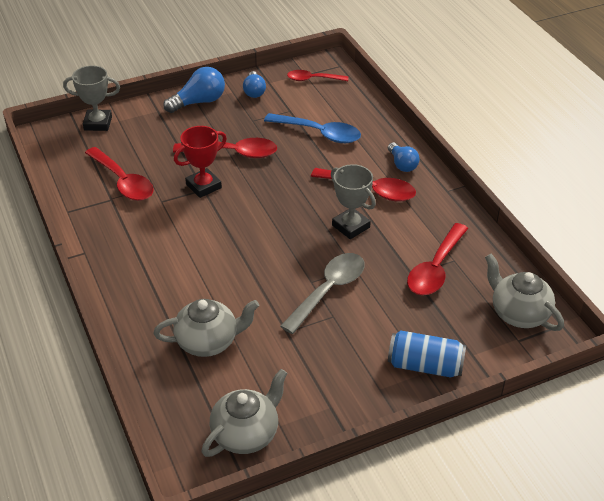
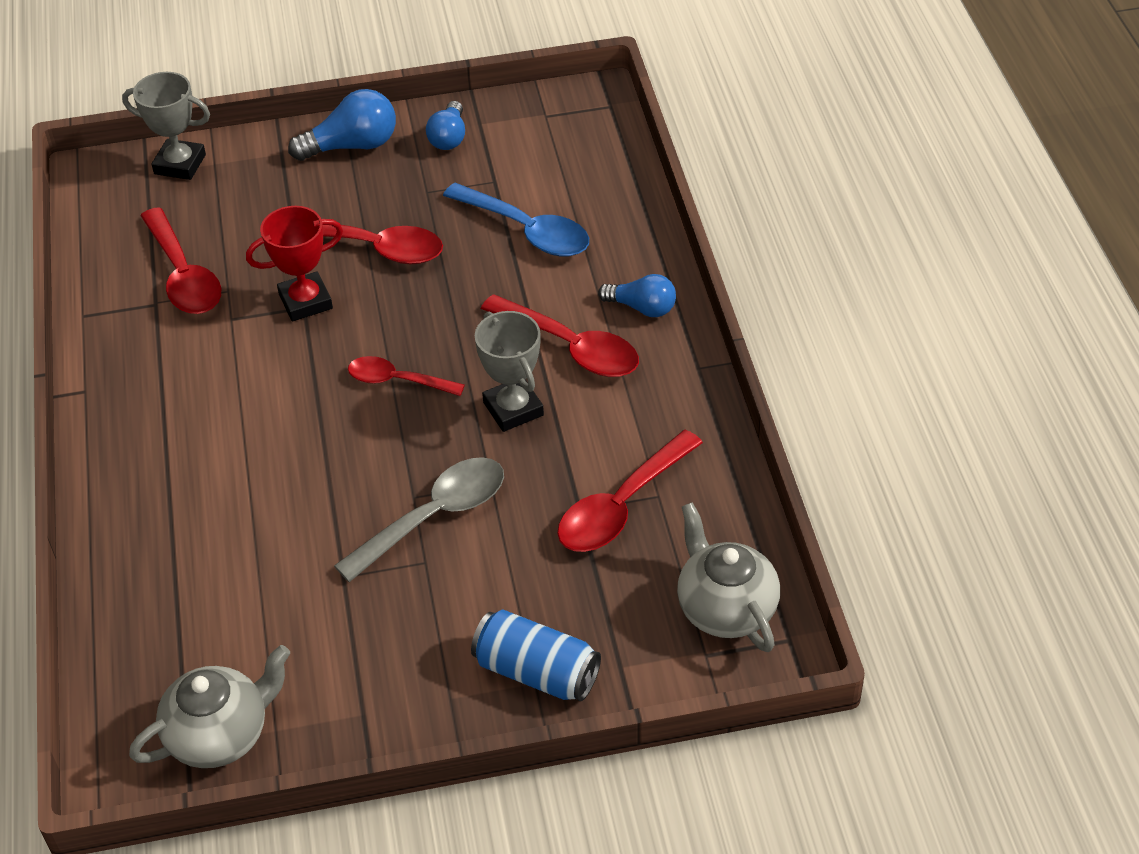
camera: 15 degrees right, 5 degrees up
(208, 342) = (217, 573): grey teapot -> none
(313, 79) = (554, 127): red spoon -> red spoon (397, 381)
(402, 164) = (642, 308): blue light bulb -> blue light bulb turned 60 degrees counterclockwise

